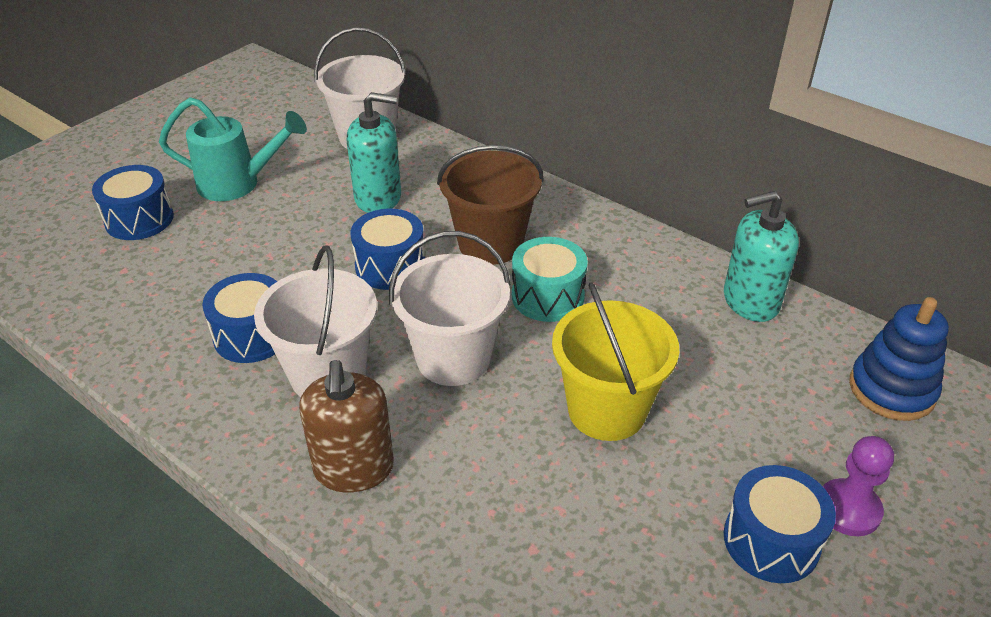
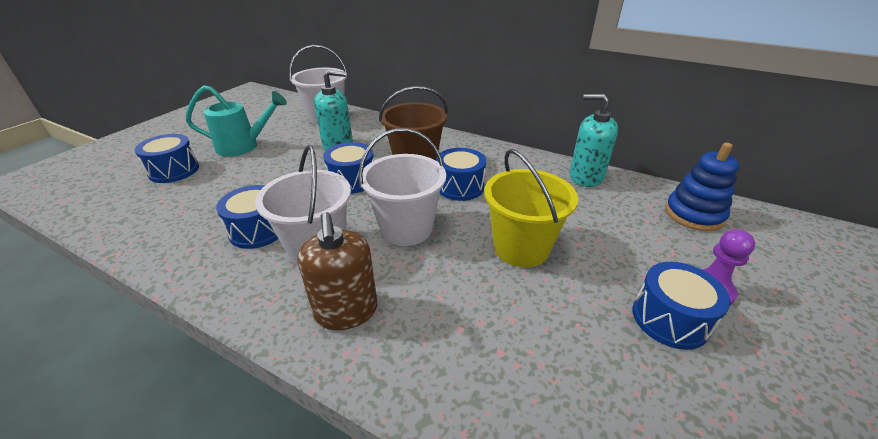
camera: 10 degrees left, 5 degrees down
(547, 296) = (460, 187): turquoise drum -> blue drum
(750, 301) = (585, 177): turquoise soap dispenser -> turquoise soap dispenser turned 45 degrees clockwise

